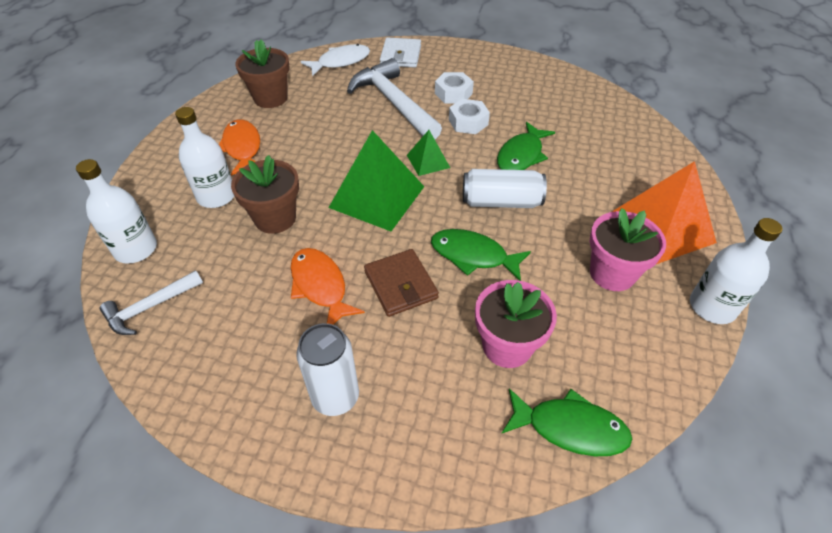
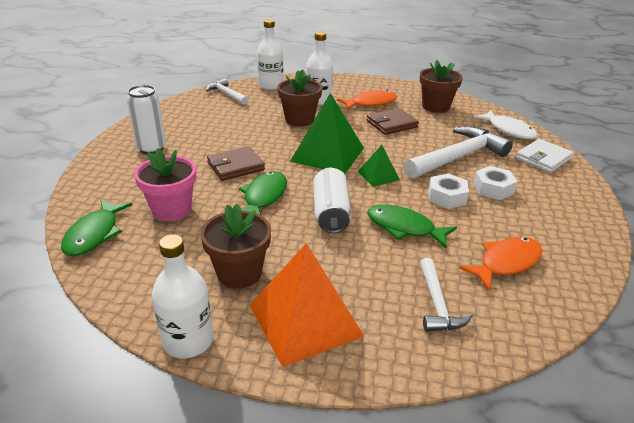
camera: 85 degrees right, 15 degrees down
(308, 137) = (391, 124): none -> brown wallet
(320, 286) = (237, 138): orange fish -> orange fish (506, 262)
(400, 55) = (543, 158): white wallet -> white wallet turned 45 degrees counterclockwise
(612, 273) = (239, 273): pink flower pot -> brown flower pot
(620, 151) = (437, 304): none -> white hammer

